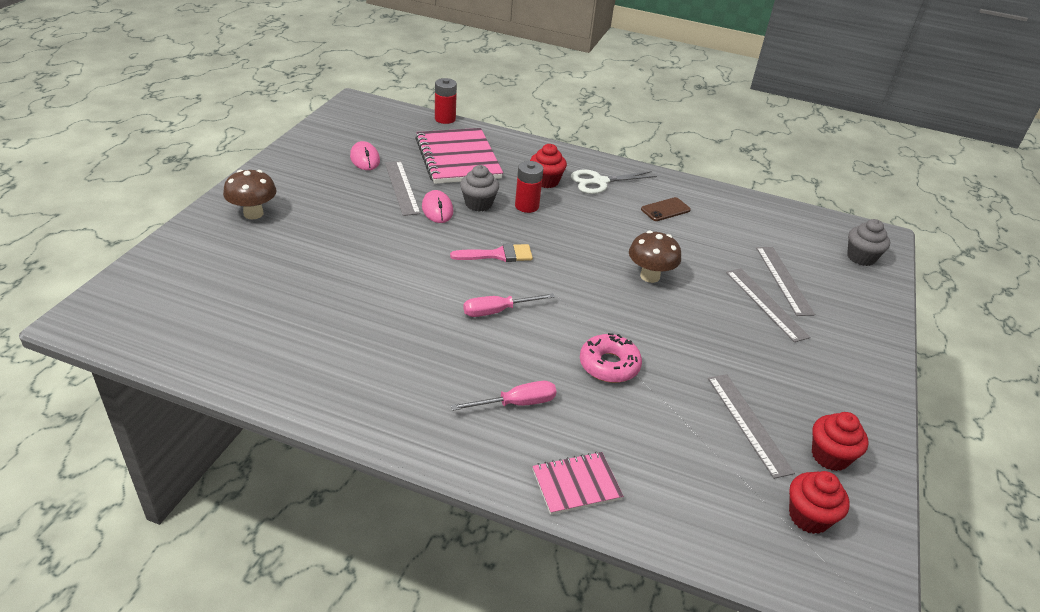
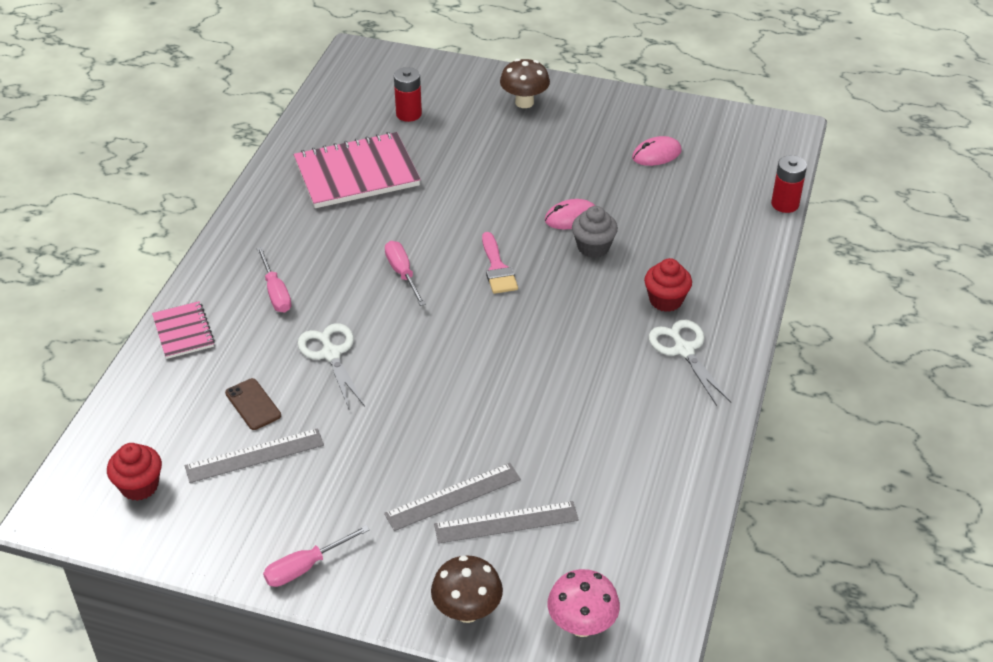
camera: 90 degrees right, 5 degrees up
(401, 187) = (607, 187): grey ruler -> none
(458, 158) = (688, 223): pink notebook -> pink notebook (356, 173)
(527, 206) = (602, 286): red battery -> red battery (408, 114)
(609, 365) = (331, 354): pink donut -> white scissors
(650, 276) = (486, 391): brown mushroom -> brown mushroom (467, 611)
(665, 210) = (637, 413): brown phone -> brown phone (253, 404)
(830, 456) = (211, 516): red cupcake -> none
(861, 257) = (582, 625): grey cupcake -> pink mushroom
(864, 391) = (305, 567): none -> pink screwdriver

